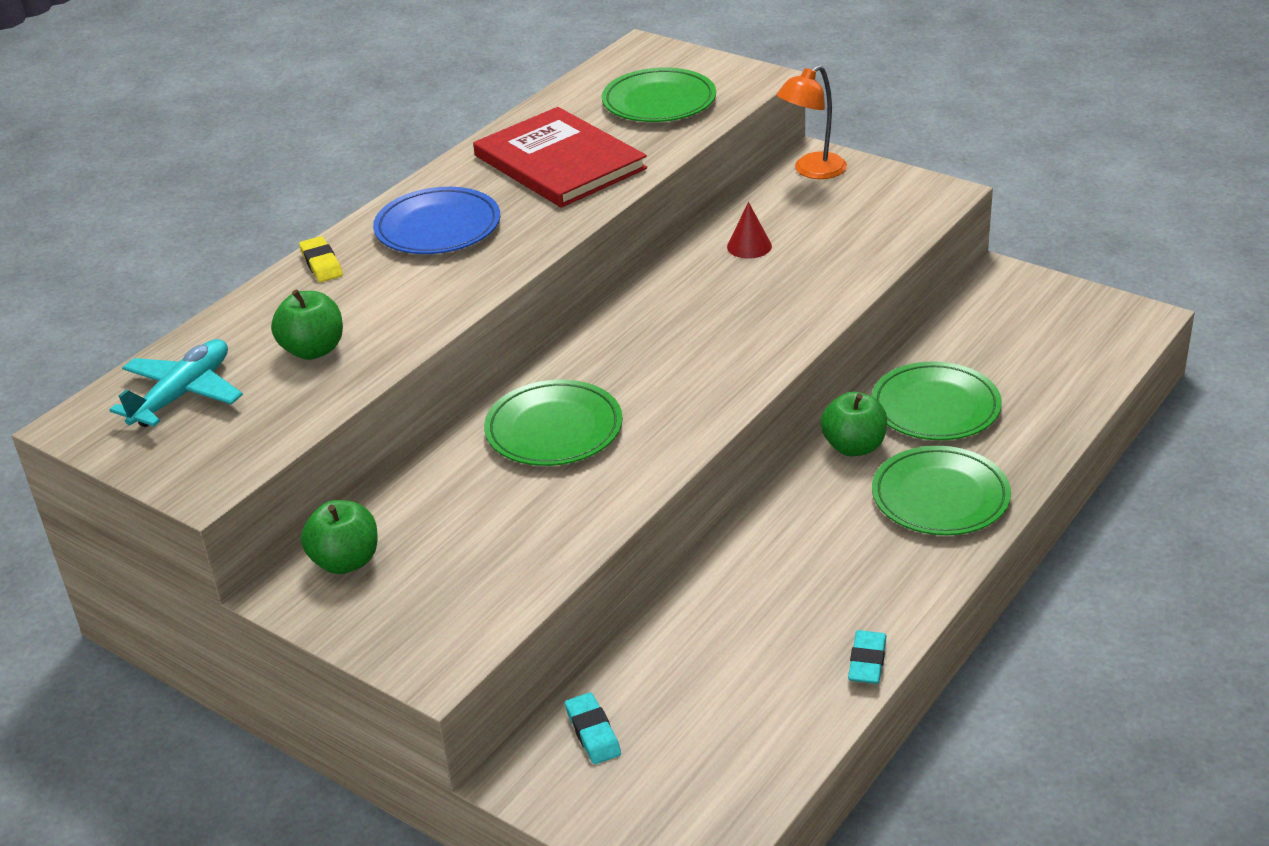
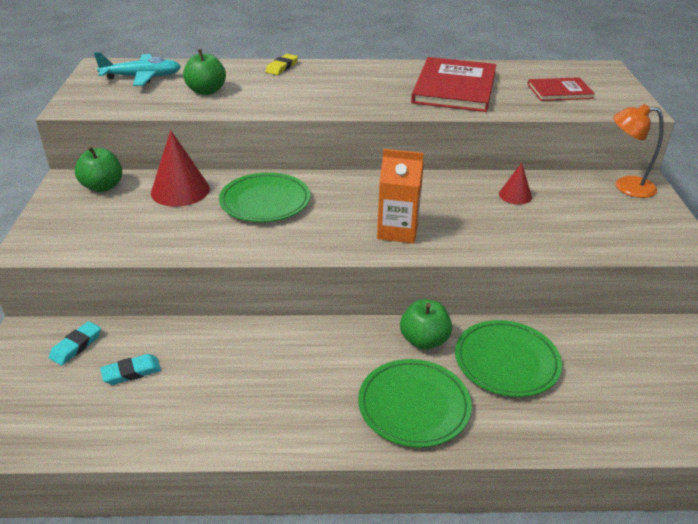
camera: 50 degrees right, 0 degrees up
(438, 227) = (349, 81): blue plate -> none
(442, 492) = (180, 190): none -> red cone
(659, 101) = (559, 91): green plate -> red book
(728, 354) = (397, 231): none -> orange carton
(867, 661) = (212, 442): turquoise eraser -> turquoise eraser (131, 372)

